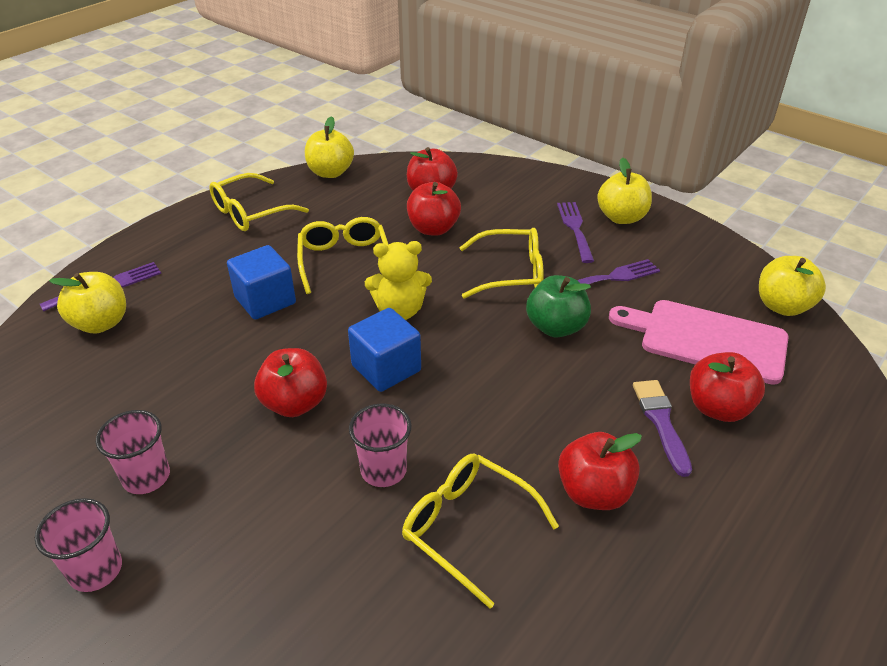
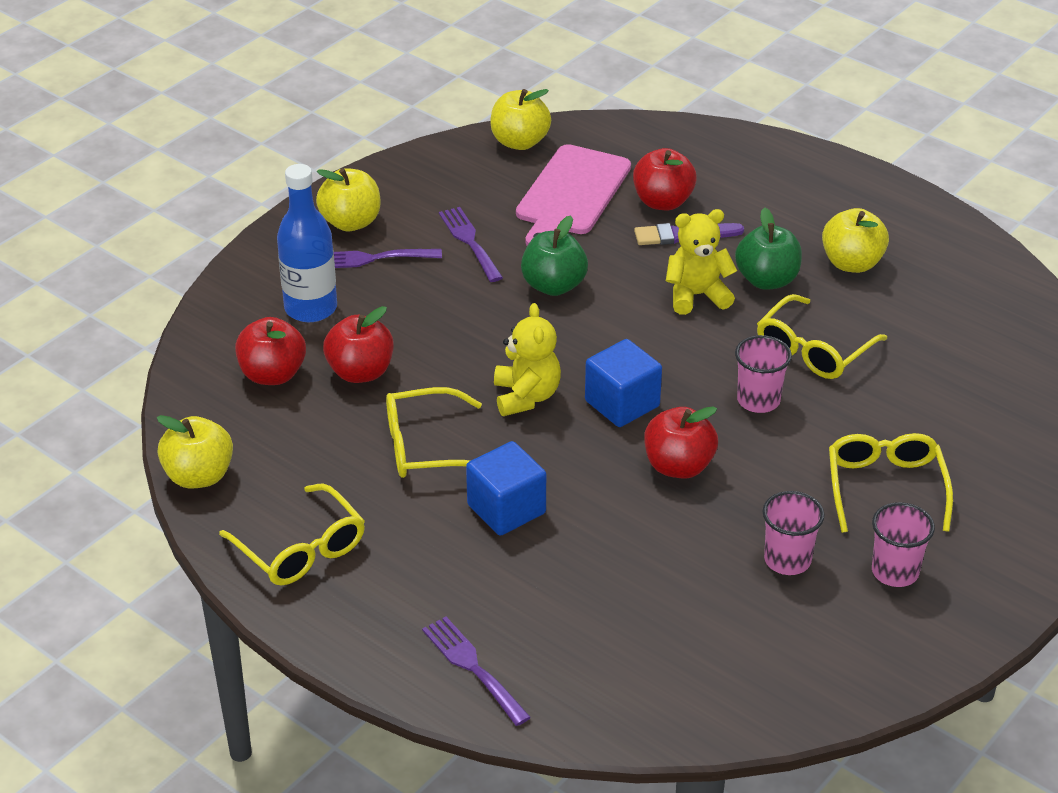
camera: 90 degrees left, 0 degrees up
(101, 323) = (551, 654): yellow apple -> yellow apple (852, 263)
(508, 205) = (311, 308): none -> blue bottle
(511, 273) = (458, 312): yellow glasses -> yellow glasses (885, 487)
(555, 429) = (697, 295): none -> yellow teddy bear
(593, 492) = (767, 280): red apple -> green apple

